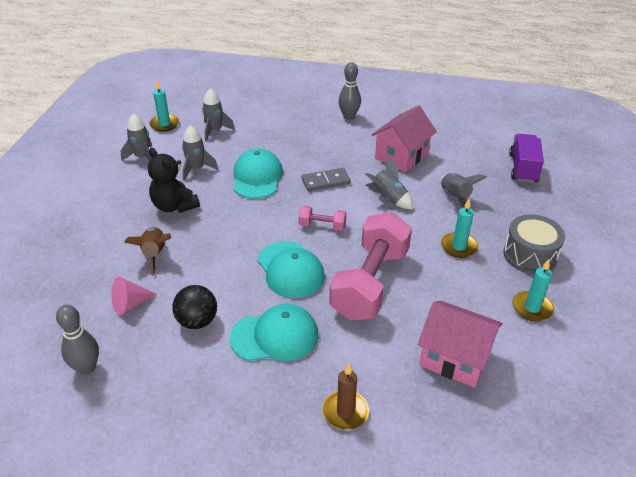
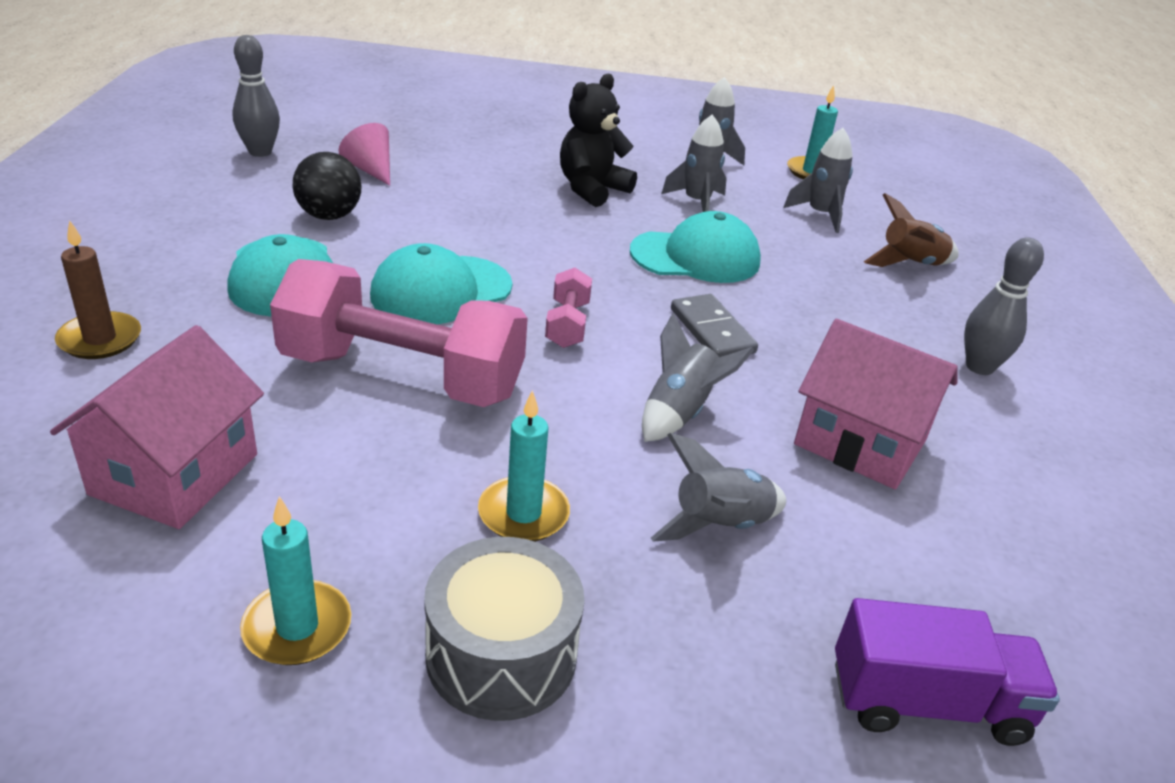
camera: 80 degrees right, 5 degrees down
(154, 254) = (474, 180): brown rocket -> brown rocket (910, 264)

